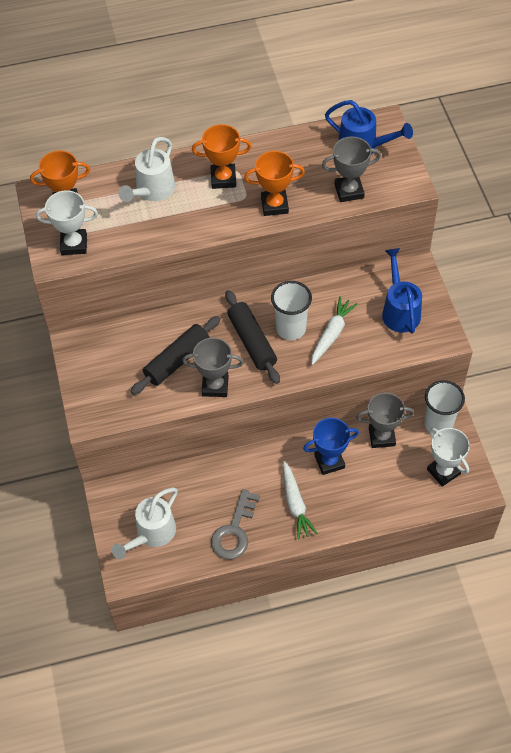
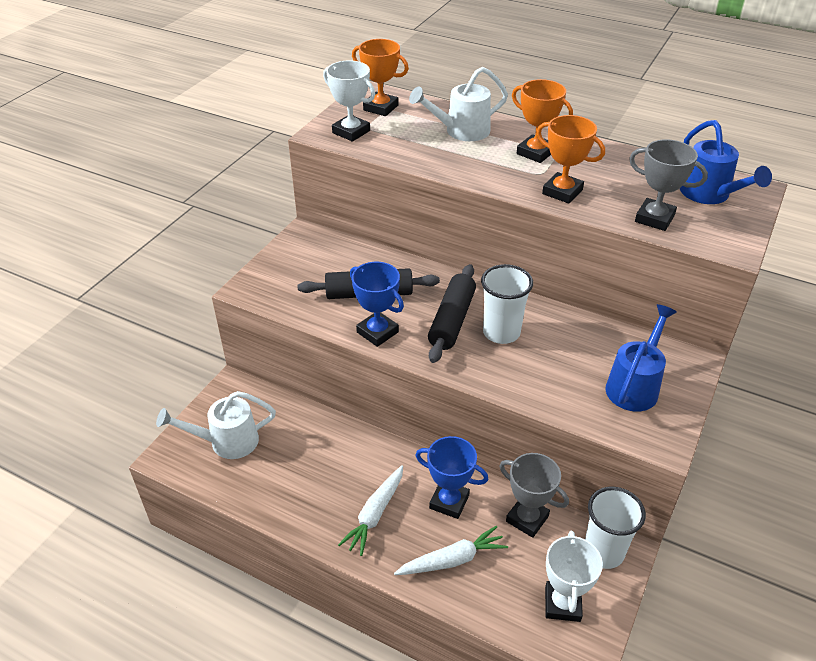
camera: 40 degrees right, 15 degrees down
(215, 386) = (377, 332): grey trophy -> blue trophy
(234, 531) = (294, 494): grey key -> none
(332, 334) = (537, 361): white carrot -> white carrot (452, 560)

